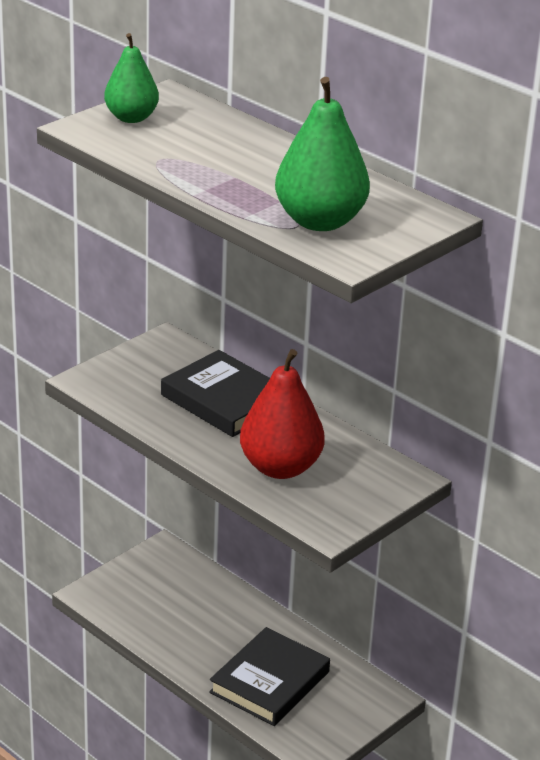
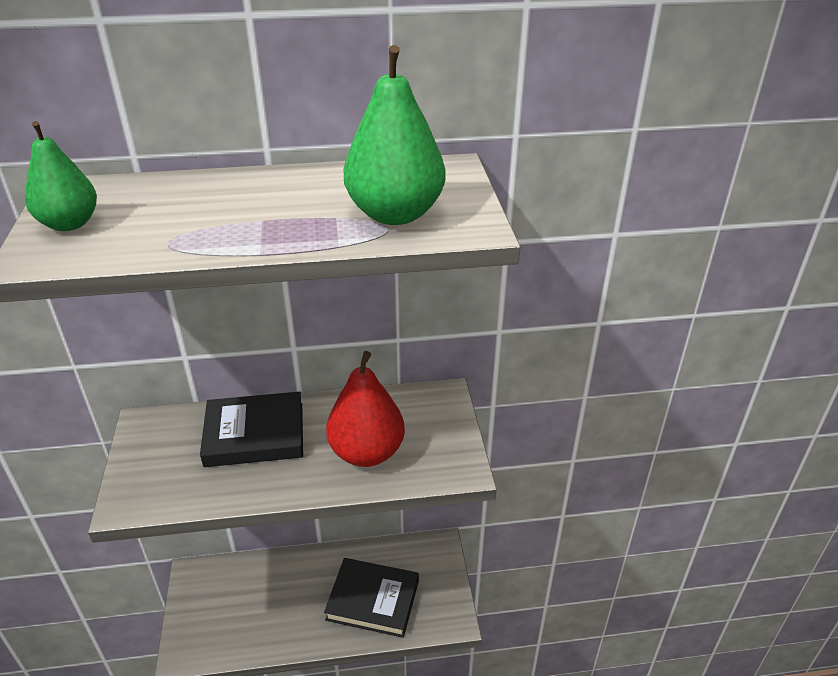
camera: 50 degrees left, 5 degrees up
(269, 682) = (373, 600): black book -> black book turned 60 degrees counterclockwise

